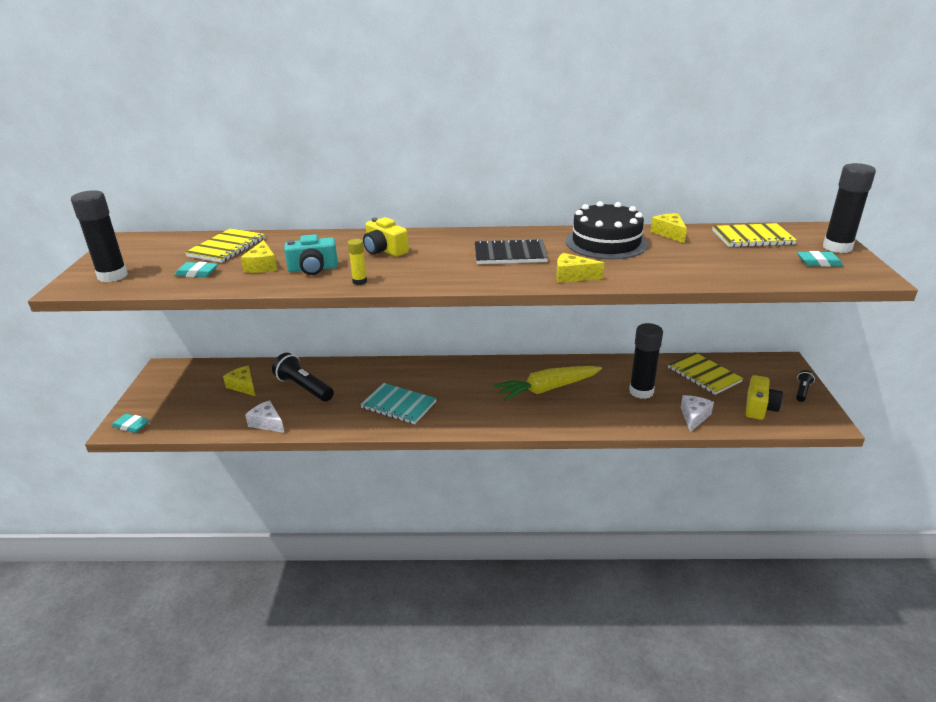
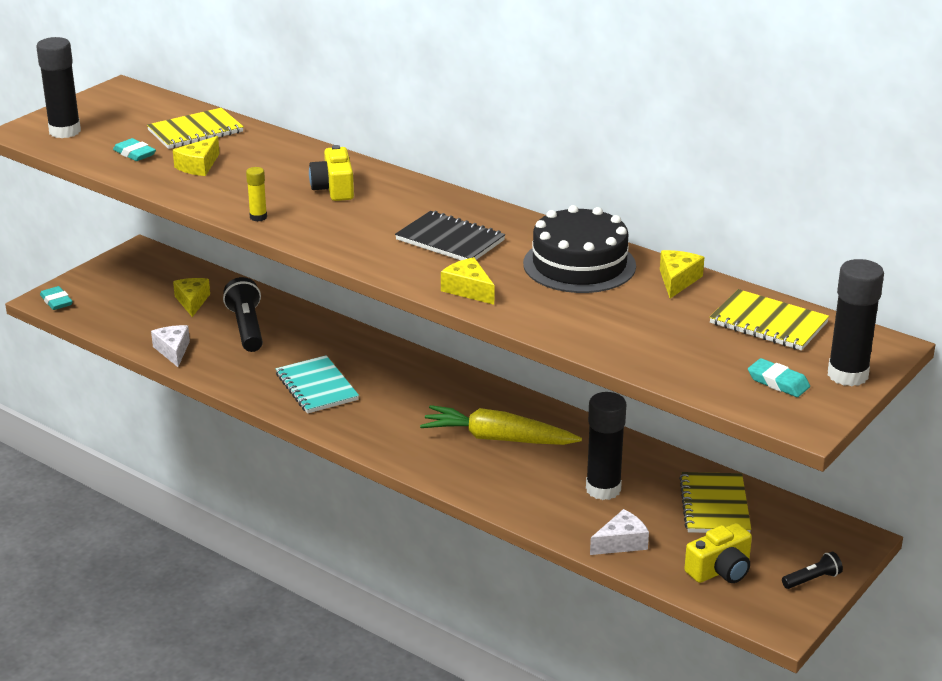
camera: 35 degrees right, 0 degrees up
(313, 269) = (238, 186): turquoise camera -> none

